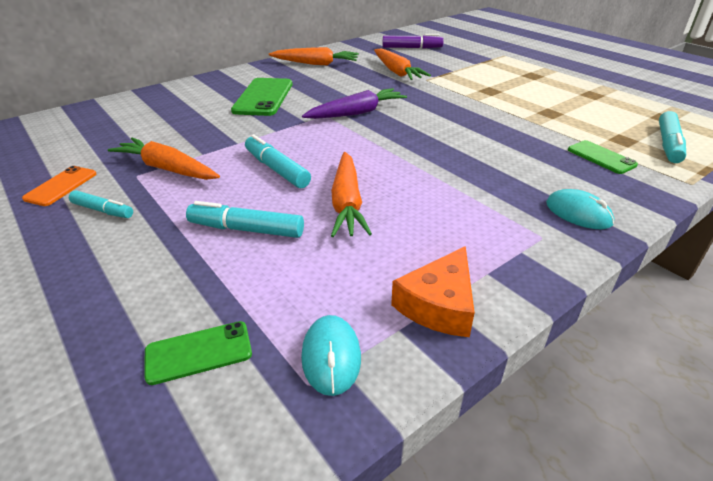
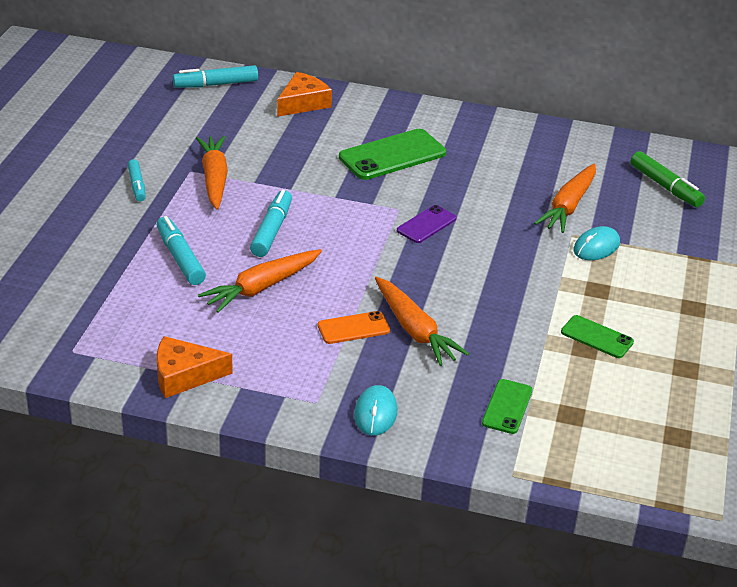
camera: 50 degrees right, 0 degrees up
(61, 186) = (143, 149): orange phone -> orange phone (353, 328)
(149, 103) = (303, 103): none -> orange cheese
(198, 352) = (58, 300): green phone -> green phone (597, 337)
(315, 64) = (518, 144): orange carrot -> orange carrot (414, 330)
(331, 356) = (99, 350): turquoise mouse -> turquoise mouse (596, 247)
(356, 113) = (426, 224): purple carrot -> purple phone
(412, 48) = (665, 187): purple marker -> green marker
(668, 144) = (596, 449): turquoise marker -> turquoise marker (216, 84)

